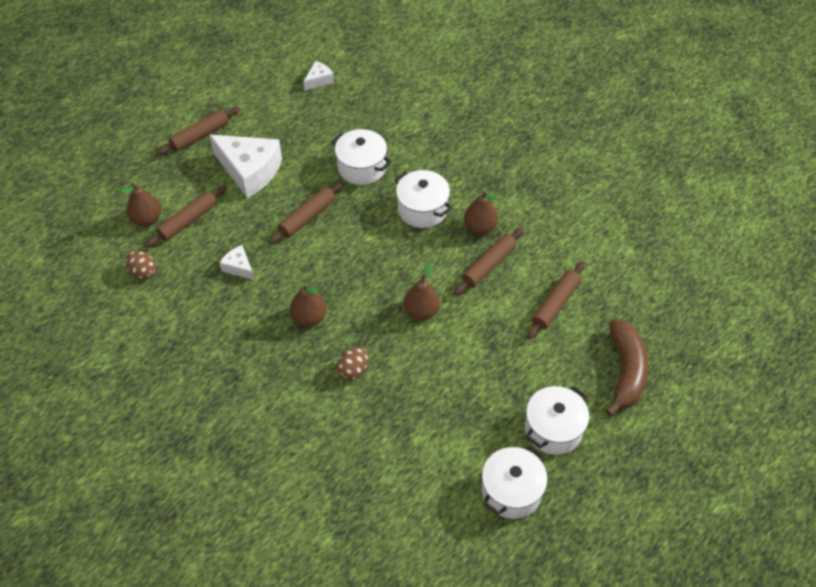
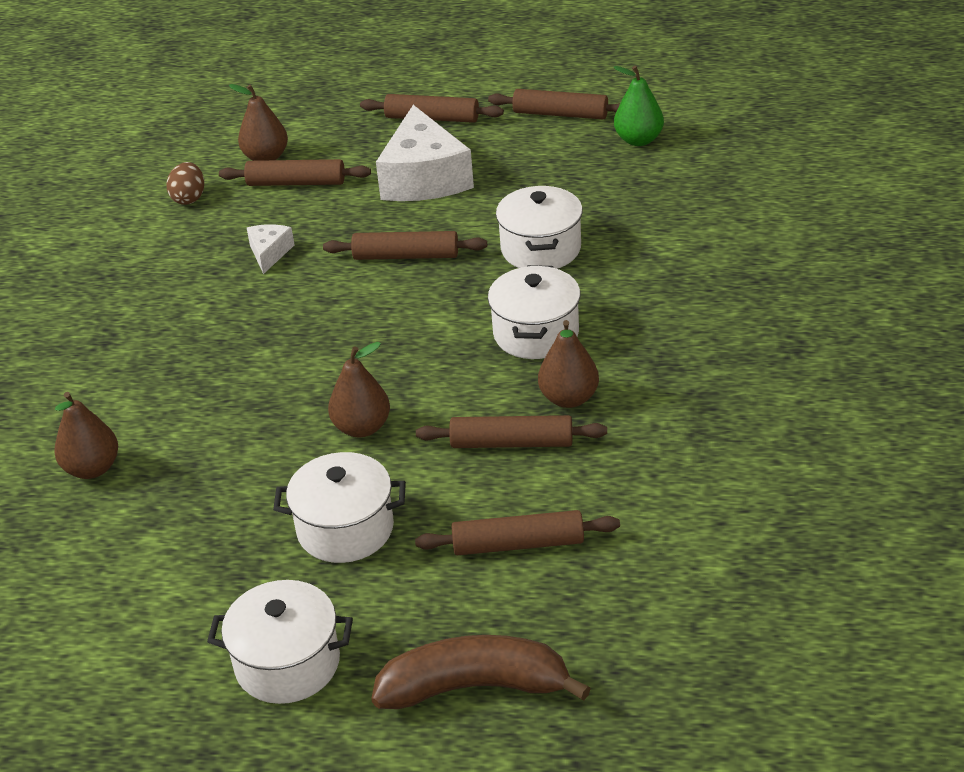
camera: 55 degrees right, 15 degrees down
(261, 90) = (560, 114): none -> brown rolling pin
(309, 317) = (251, 345): brown pear -> brown pear (92, 468)
(319, 80) = (638, 140): white cheese -> green pear
(353, 370) = (206, 424): brown egg -> none
(511, 491) = (141, 677): white pot -> white pot (345, 529)
(625, 371) = (474, 687): brown banana -> brown banana turned 150 degrees counterclockwise

